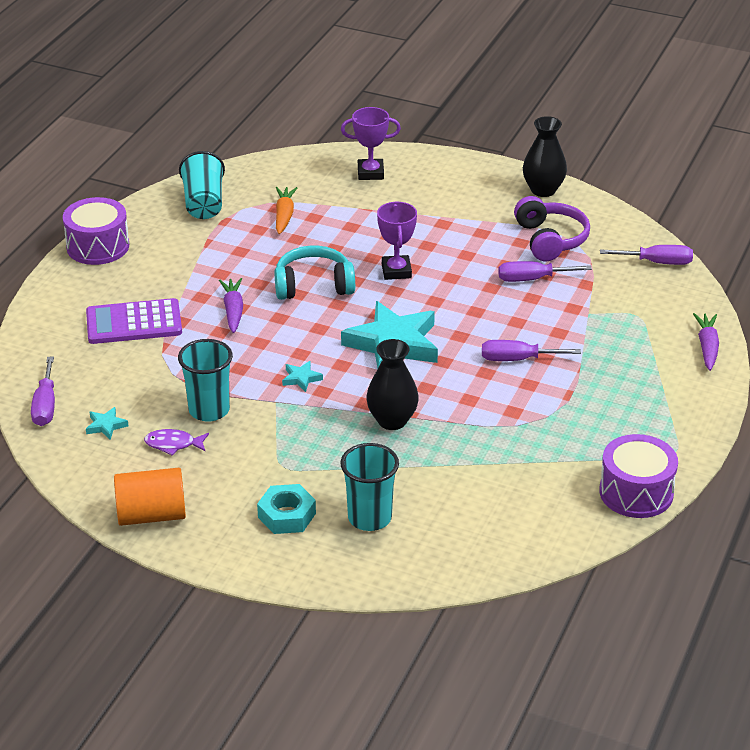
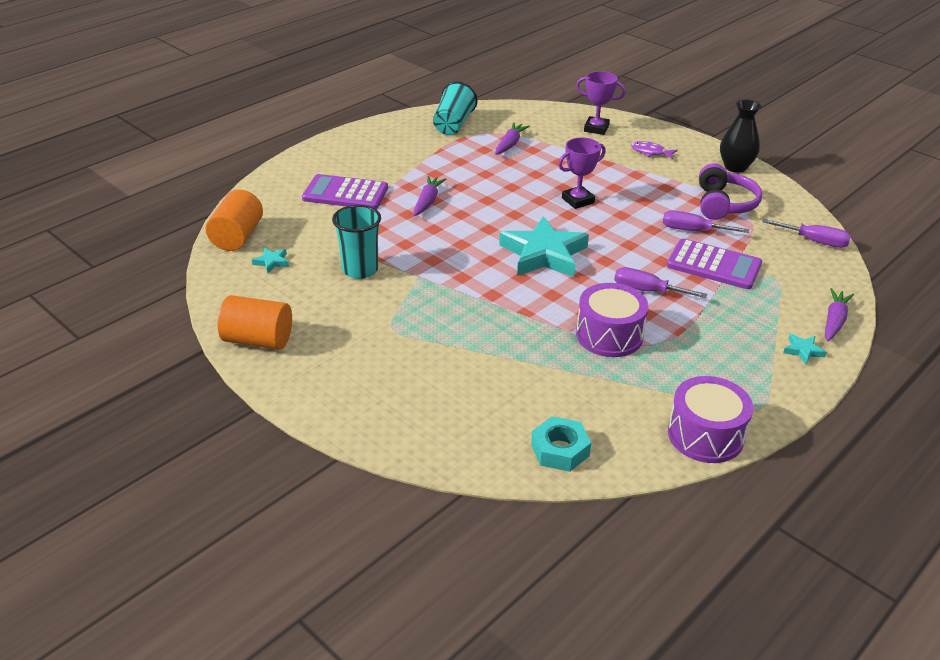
camera: 20 degrees right, 0 degrees up
(45, 406) = (237, 237): purple screwdriver -> orange cylinder
(98, 246) = (355, 137): purple drum -> purple drum (609, 335)
(173, 444) = (314, 289): purple fish -> purple fish (650, 152)
(284, 215) = (510, 144): orange carrot -> purple carrot
(287, 515) = (369, 370): turquoise nut -> turquoise nut (560, 450)
(301, 378) = (450, 263): turquoise star -> turquoise star (803, 351)
(313, 285) = (503, 197): turquoise headphones -> none
(369, 518) = (439, 391): turquoise cup -> none
(392, 420) = (507, 314): black vase -> none
(396, 271) = (578, 200): purple trophy -> purple trophy turned 45 degrees clockwise
(570, 314) = (714, 265): none -> purple calculator

